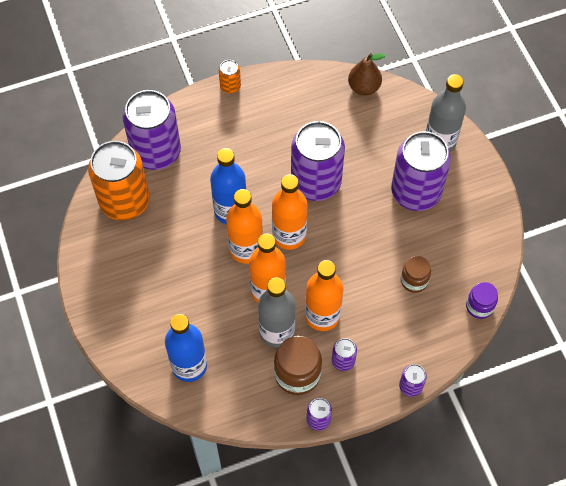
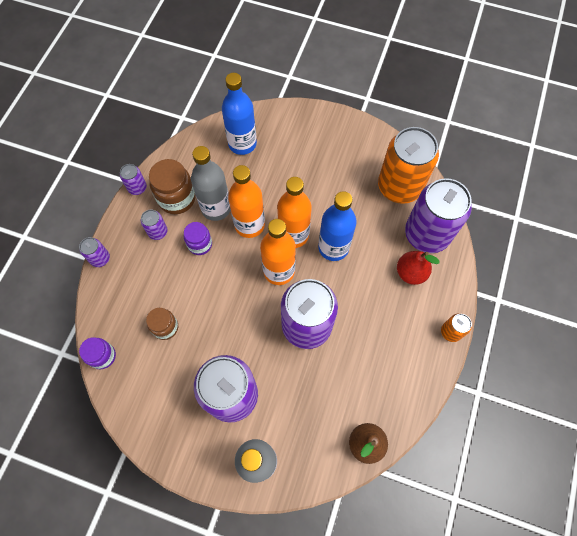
camera: 130 degrees right, 5 degrees up
(203, 141) = (410, 273): none -> red pear
(322, 316) = (200, 244): orange bottle -> purple jar

